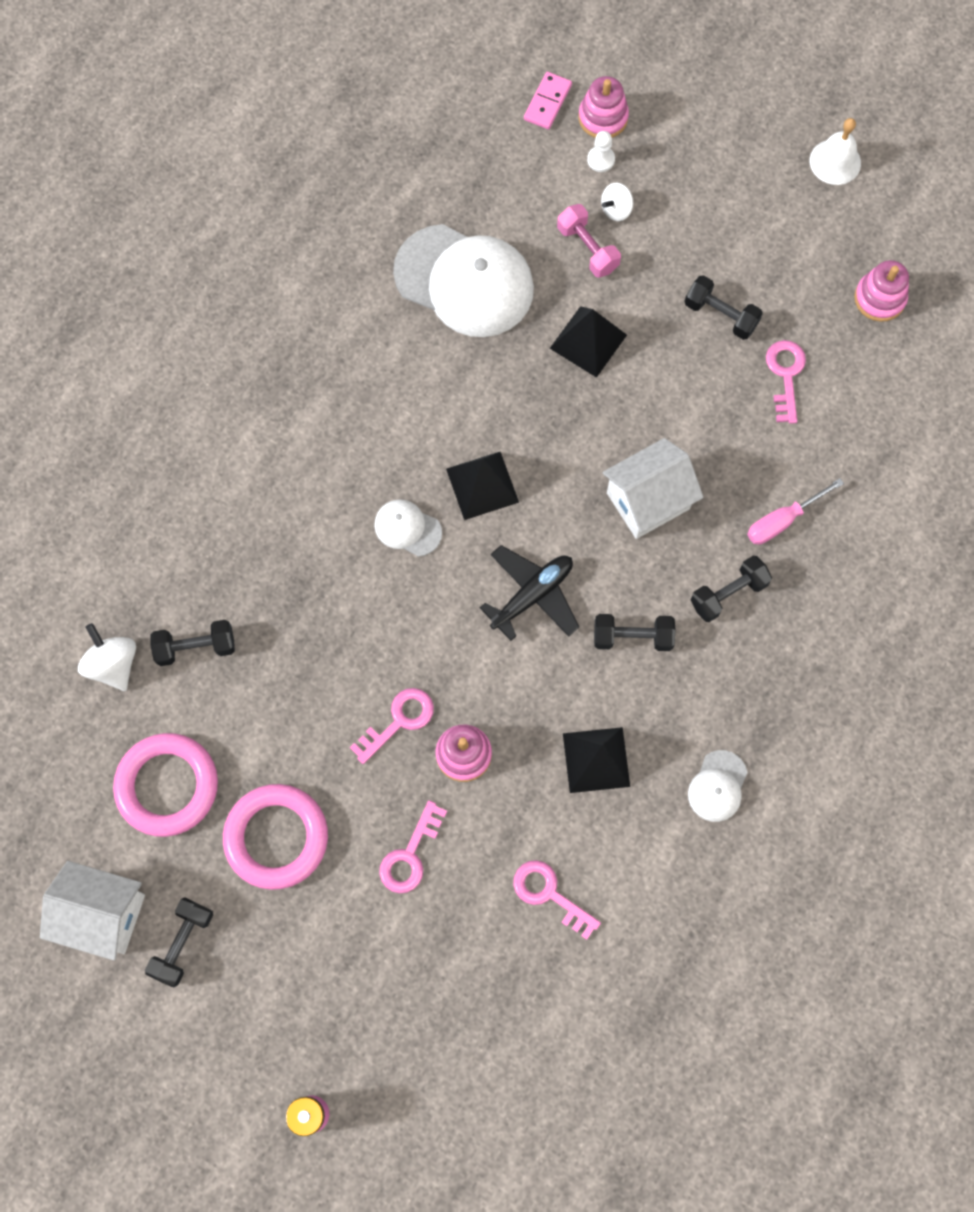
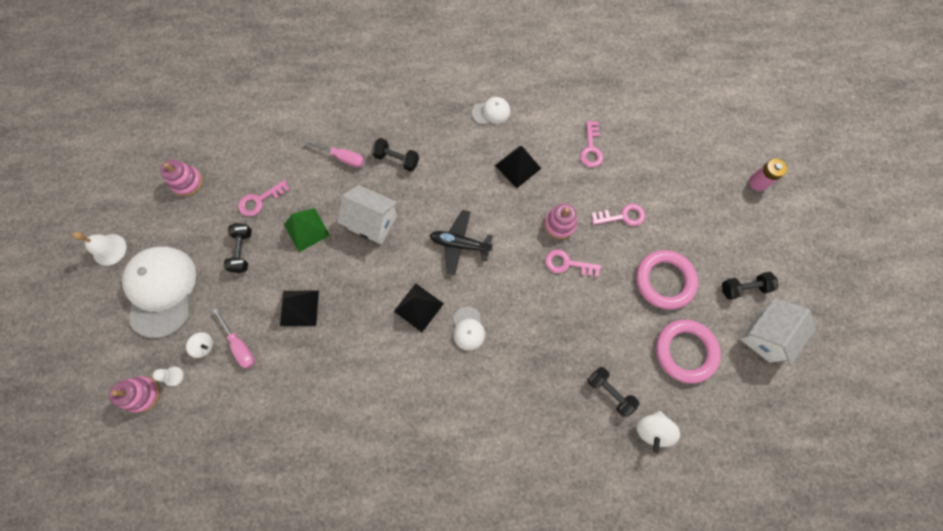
camera: 125 degrees left, 0 degrees up
(103, 914) = (764, 335): white house -> white house turned 60 degrees clockwise
(464, 281) = (301, 400): white cap -> white cap (161, 291)
(547, 102) = (148, 435): pink domino -> none
(587, 248) = (240, 345): pink dumbbell -> pink screwdriver
(632, 637) = (448, 187): black dumbbell -> none
(697, 410) = (307, 230): none -> green pyramid

